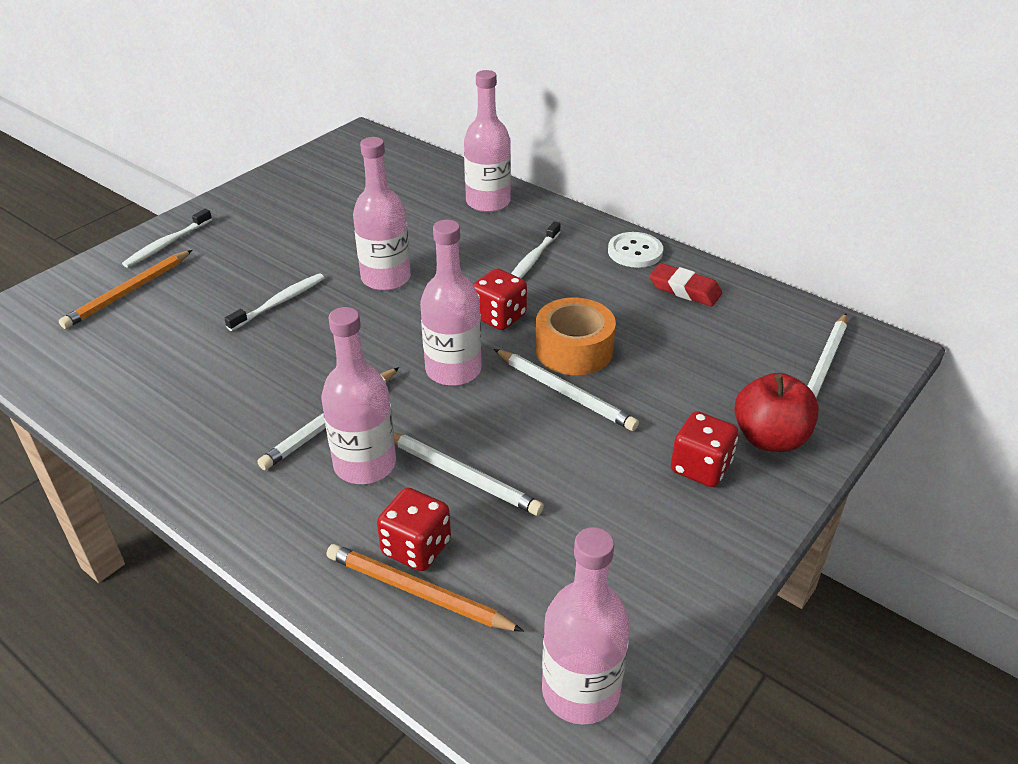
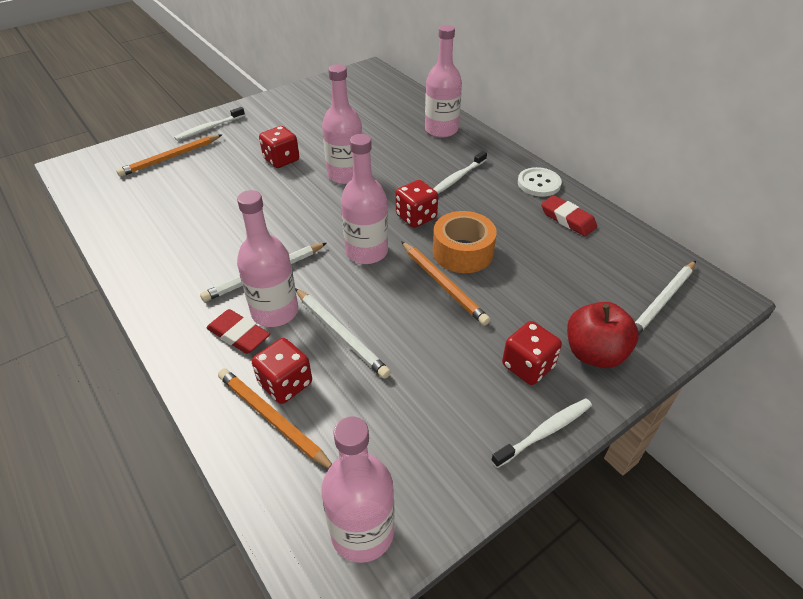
camera: 15 degrees right, 5 degrees up
(279, 303) = (265, 181): white toothbrush -> white toothbrush (544, 432)
(289, 272) = (281, 160): none -> red dice
(329, 502) = (239, 335): none -> red eraser
(565, 392) = (443, 284): white pencil -> orange pencil

